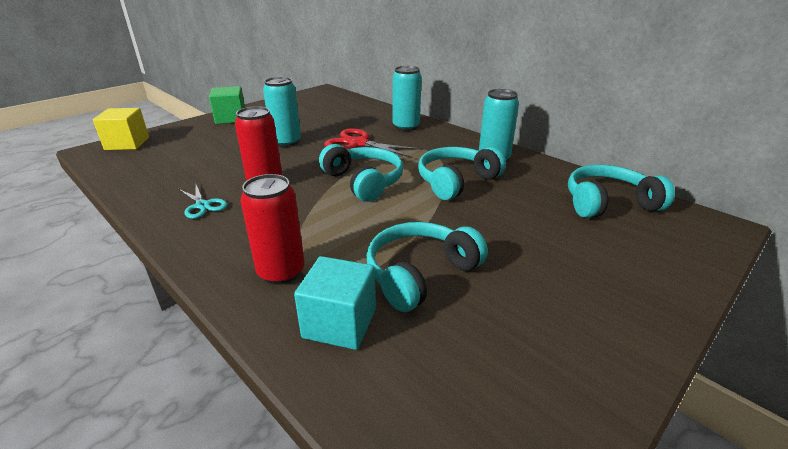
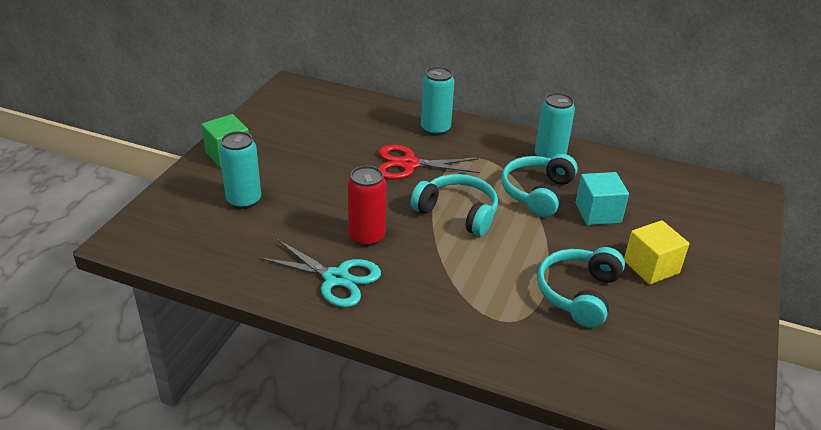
camera: 25 degrees left, 5 degrees up
(127, 144) = (150, 221): yellow cube -> yellow cube (651, 267)
(202, 205) = (336, 278): turquoise scissors -> turquoise scissors, size x1.70
(281, 272) = (476, 322): red can -> none
(286, 142) = (332, 178): turquoise can -> turquoise can (244, 200)
(339, 323) = (556, 349): turquoise cube -> turquoise cube (598, 213)
(608, 203) = (668, 188): turquoise headphones -> none

